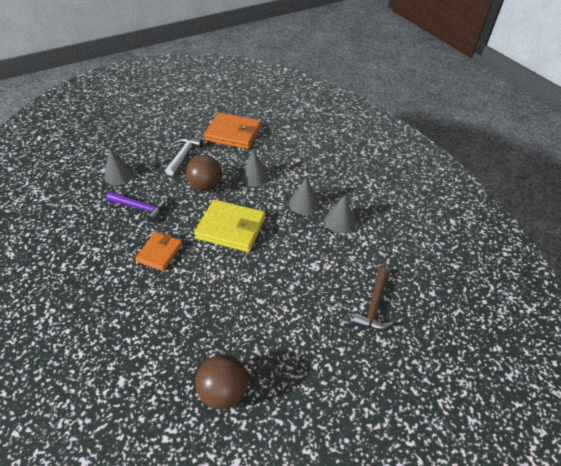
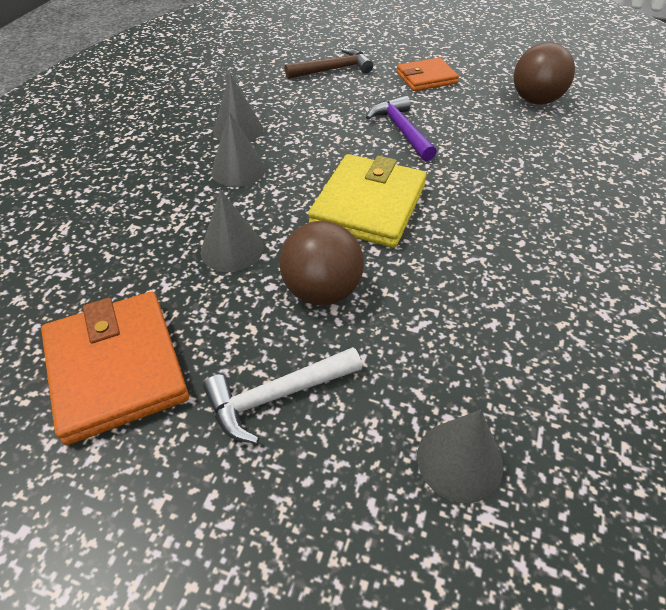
camera: 130 degrees left, 0 degrees up
(140, 208) = (473, 335): purple hammer -> purple hammer (401, 130)
(160, 253) = (500, 240): orange wallet -> orange wallet (426, 78)
(231, 228) = (368, 205): yellow wallet -> yellow wallet turned 45 degrees clockwise

